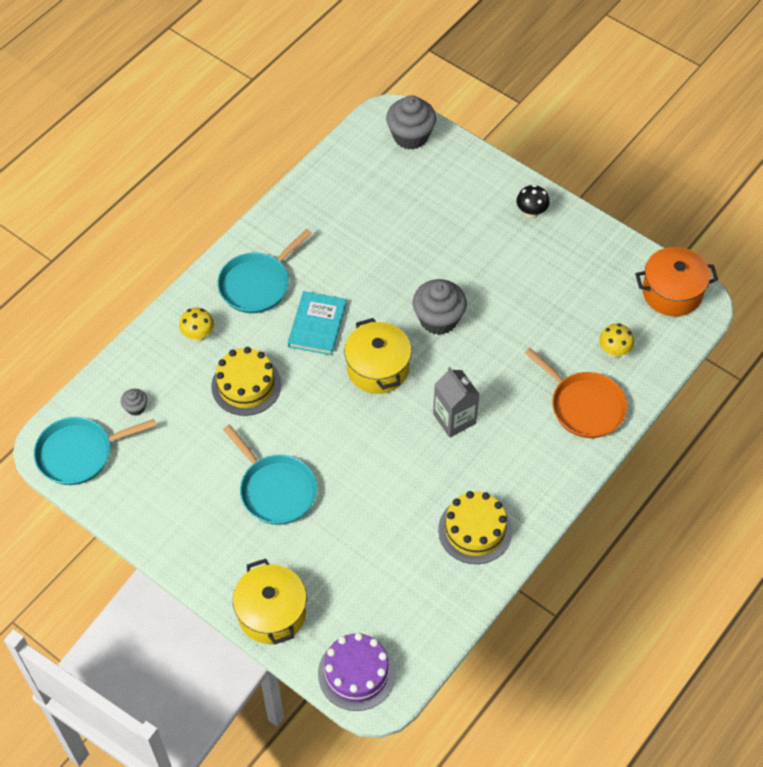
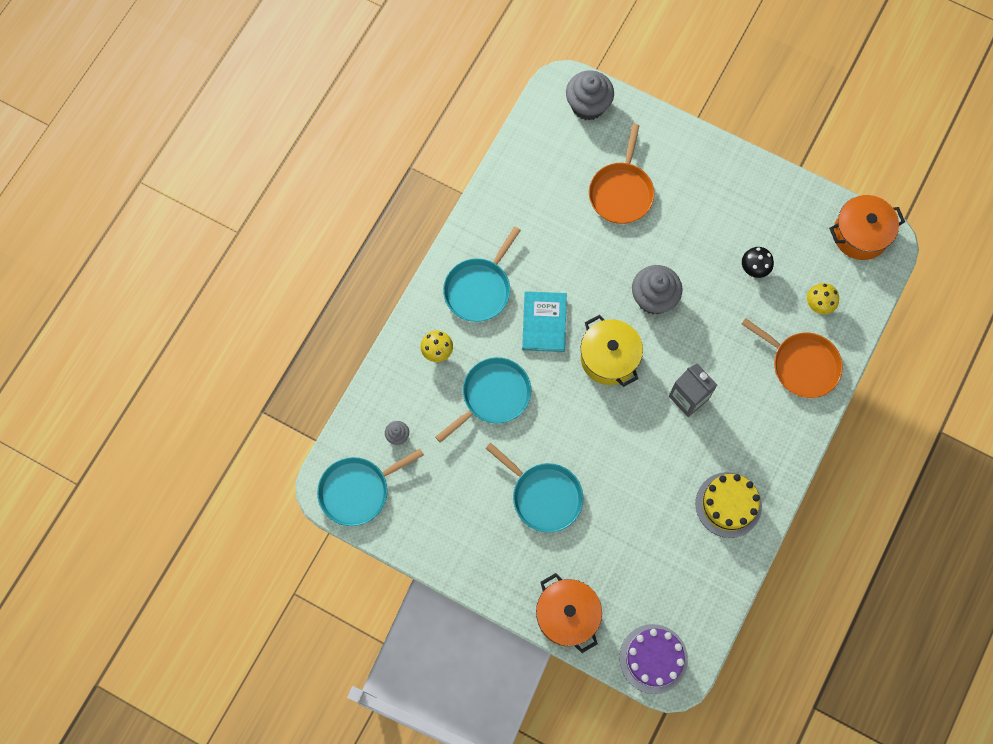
camera: 10 degrees left, 15 degrees up
(246, 385) = (493, 396): yellow cake -> turquoise pan
(271, 613) = (567, 615): yellow pot -> orange pot
(426, 218) = (621, 192): none -> orange pan
(531, 213) = (717, 171): black mushroom -> black mushroom (754, 269)

